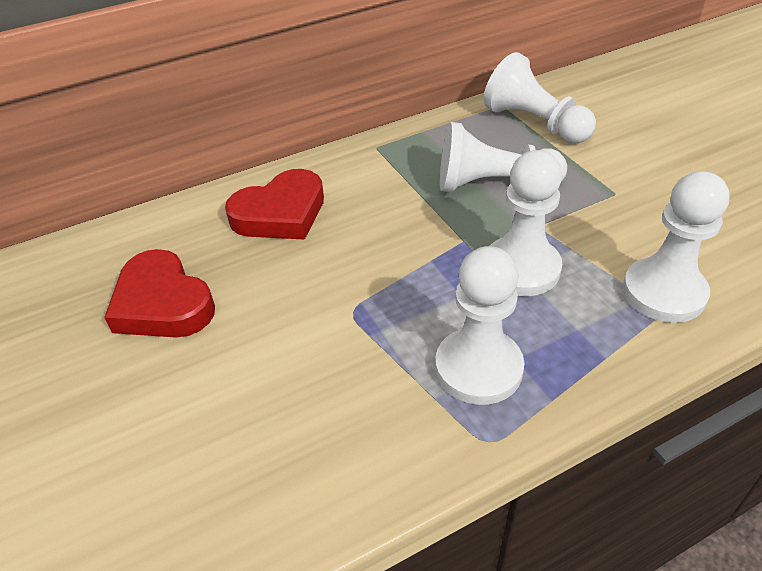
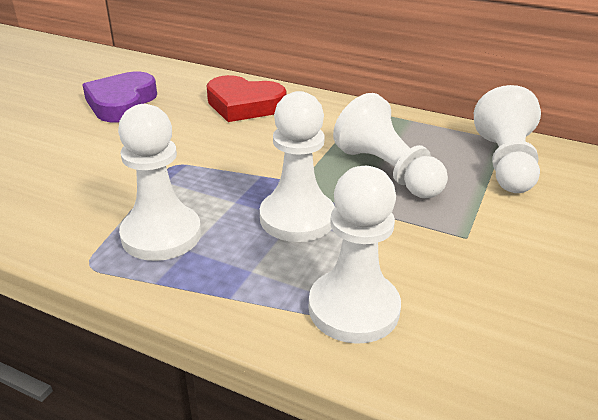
camera: 50 degrees right, 10 degrees down
(162, 303) = (122, 103): red heart -> purple heart

